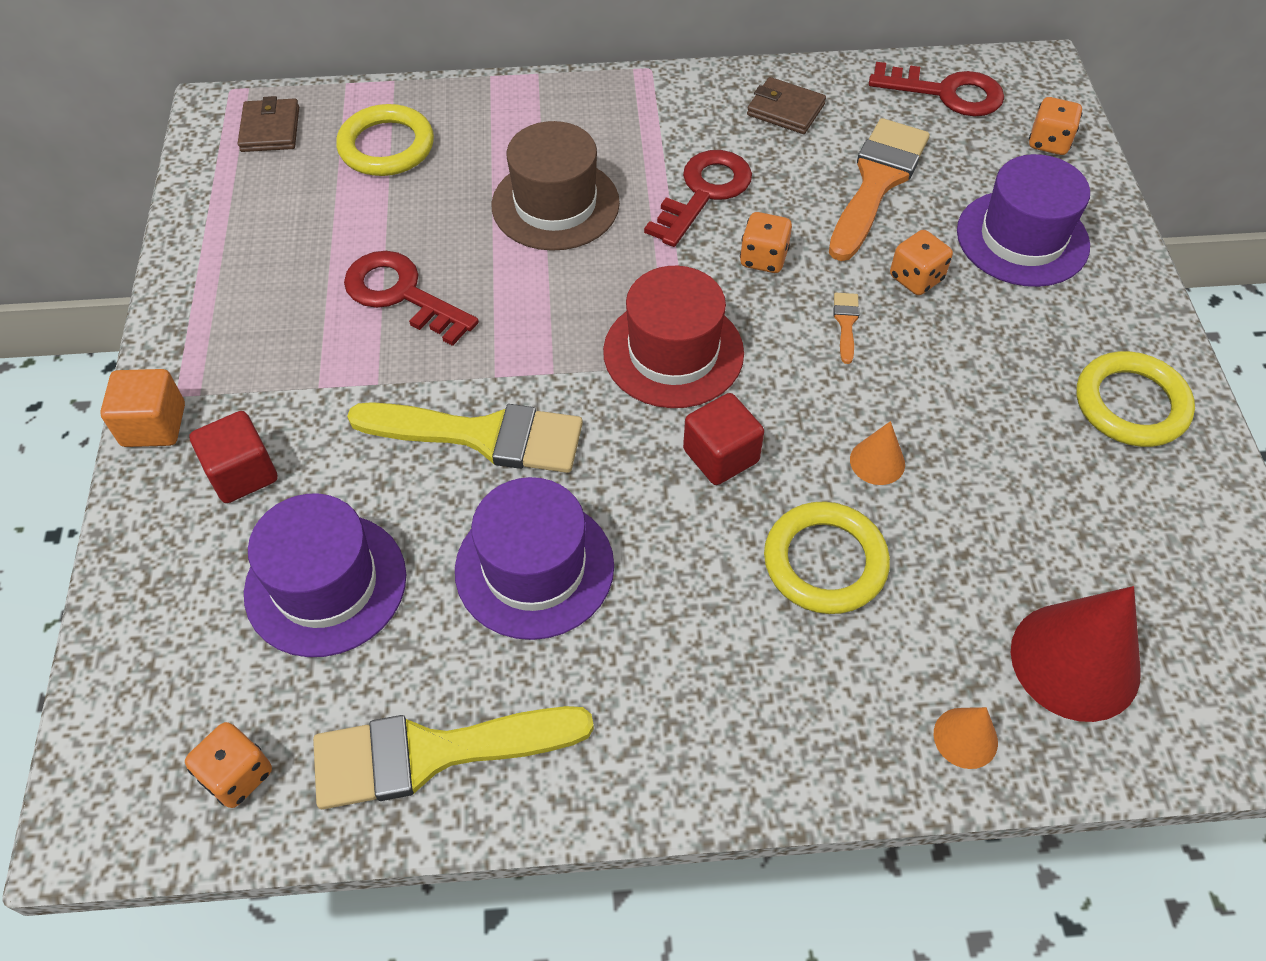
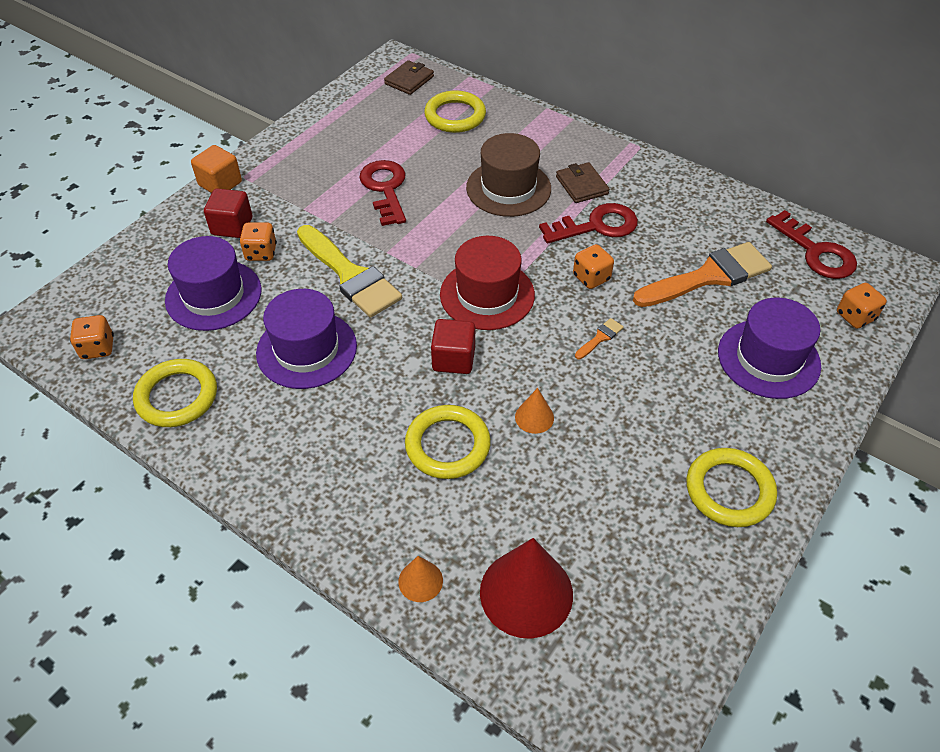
camera: 40 degrees right, 5 degrees down
(433, 753) = (177, 396): yellow brush -> yellow ring
(785, 110) = (697, 208): brown wallet -> brown wallet (582, 185)
(916, 278) = (671, 340): orange dice -> orange dice (261, 253)

